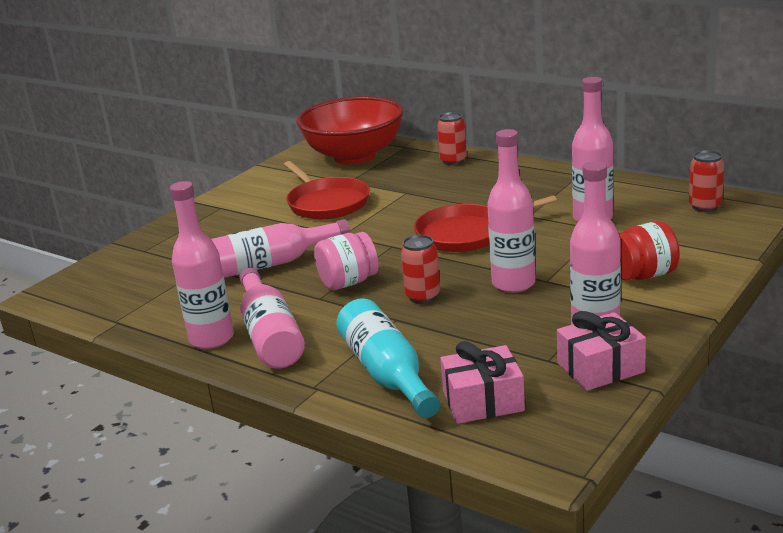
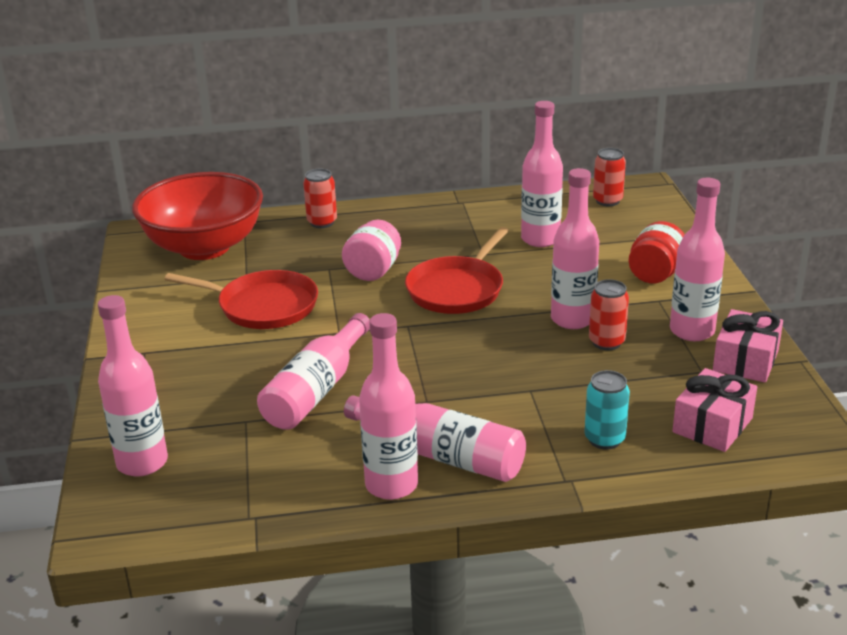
camera: 45 degrees left, 5 degrees up
(119, 268) = (142, 462): none -> pink bottle
(348, 282) = (428, 375): pink jar -> pink jar (373, 271)
(387, 373) = (604, 439): turquoise bottle -> turquoise can
(422, 297) = (518, 361): red can -> red can (606, 342)

